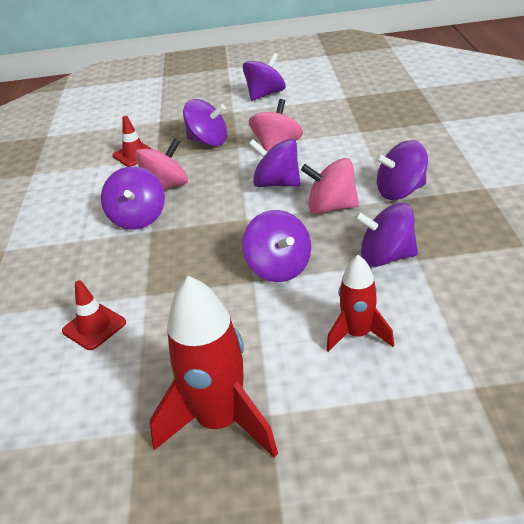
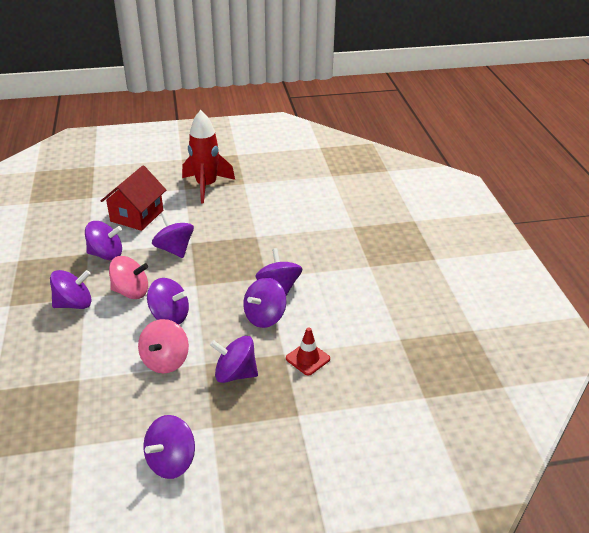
camera: 170 degrees right, 0 degrees up
(94, 327) = (280, 220): red traffic cone -> none
(166, 187) = (265, 317): pink spinning top -> purple spinning top
(358, 334) = (137, 216): red rocket -> red house

